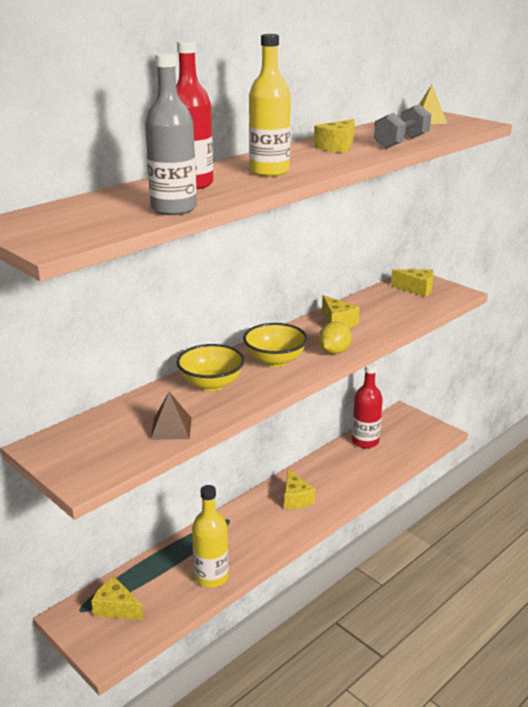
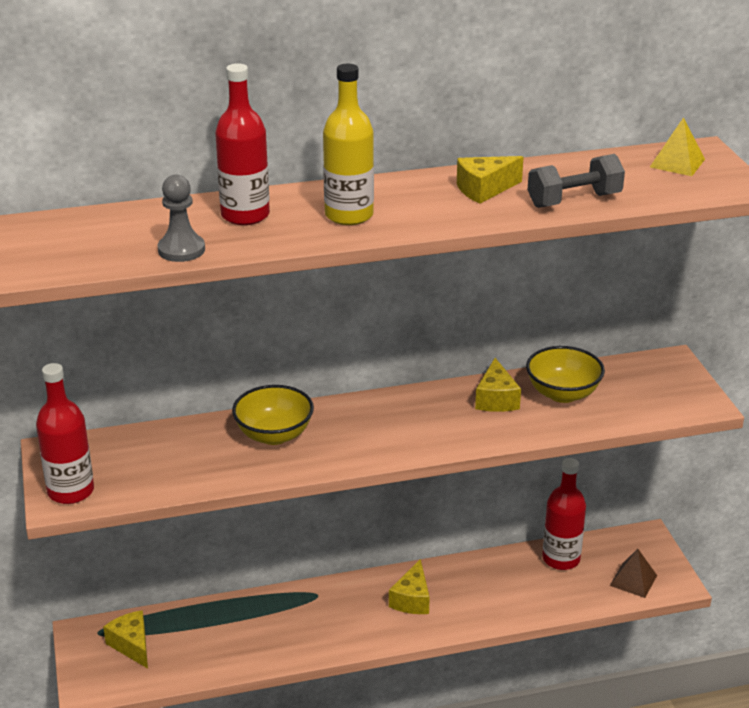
camera: 30 degrees right, 5 degrees up
(86, 469) = (71, 491): none -> red bottle
(171, 428) = (186, 474): brown pyramid -> brown pyramid (633, 580)
(173, 209) = (181, 250): grey bottle -> grey pawn
(211, 577) = (247, 652): yellow bottle -> none
(275, 360) = (370, 428): yellow bowl -> yellow bowl (562, 393)
(334, 352) = (448, 438): yellow lemon -> none
(416, 289) = (652, 381): yellow cheese -> none

